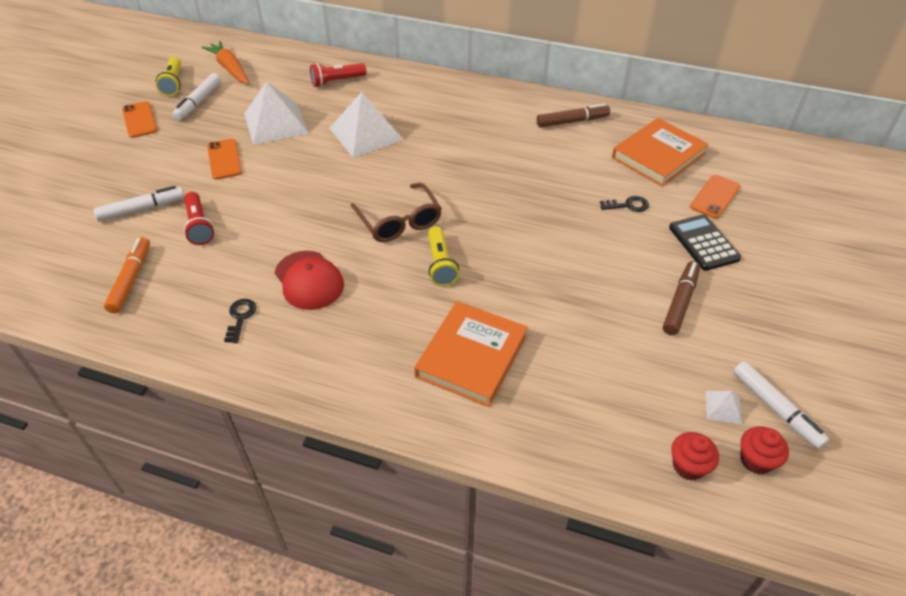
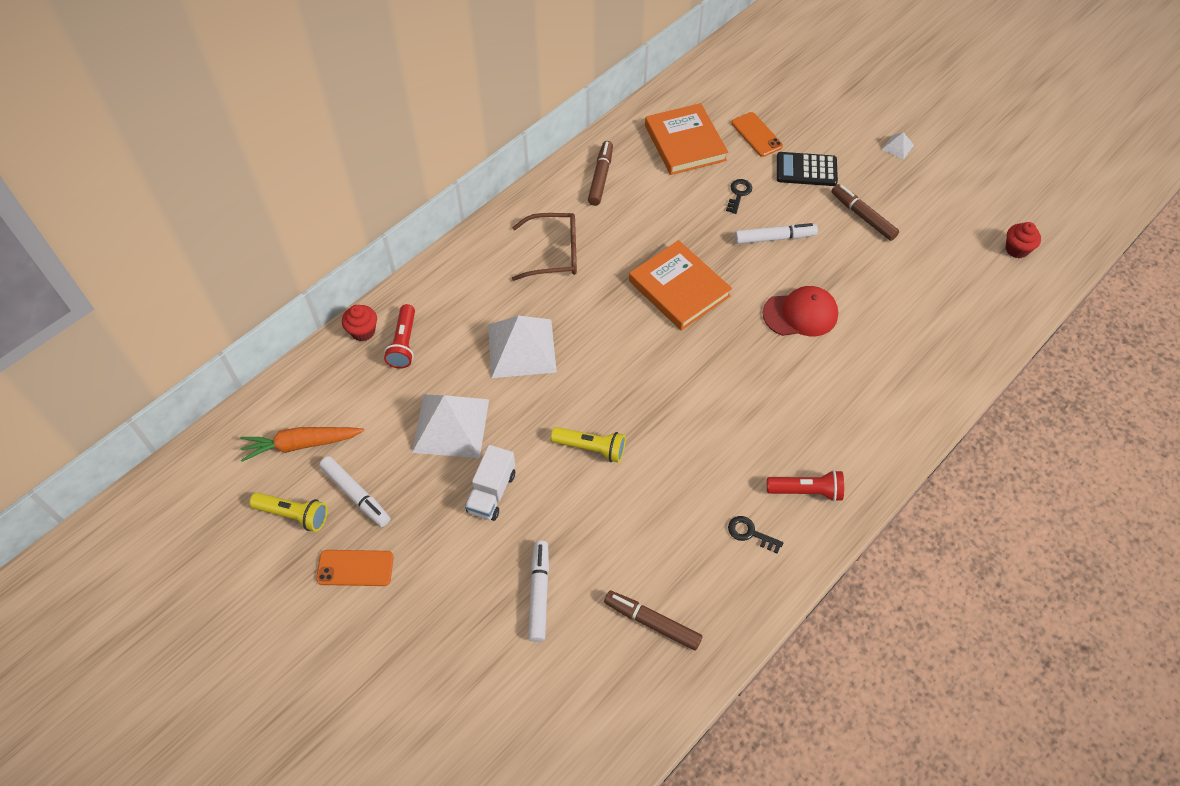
camera: 65 degrees left, 10 degrees up
(130, 279) = (652, 623): orange marker -> brown marker
(199, 226) = (597, 542): red flashlight -> red flashlight (806, 491)
(224, 159) = (492, 492): orange phone -> white truck
(309, 280) = (724, 463): red cap -> red cap (800, 314)
(399, 221) = (677, 366): brown glasses -> brown glasses (554, 253)
(440, 264) = (749, 355): yellow flashlight -> yellow flashlight (591, 448)
(471, 356) = (865, 373): orange book -> orange book (679, 288)
(688, 466) = (1010, 287): red cupcake -> red cupcake (363, 331)
(723, 407) = (968, 243): white pyramid -> white pyramid (897, 147)
(775, 408) = (979, 216): white marker -> white marker (774, 238)

